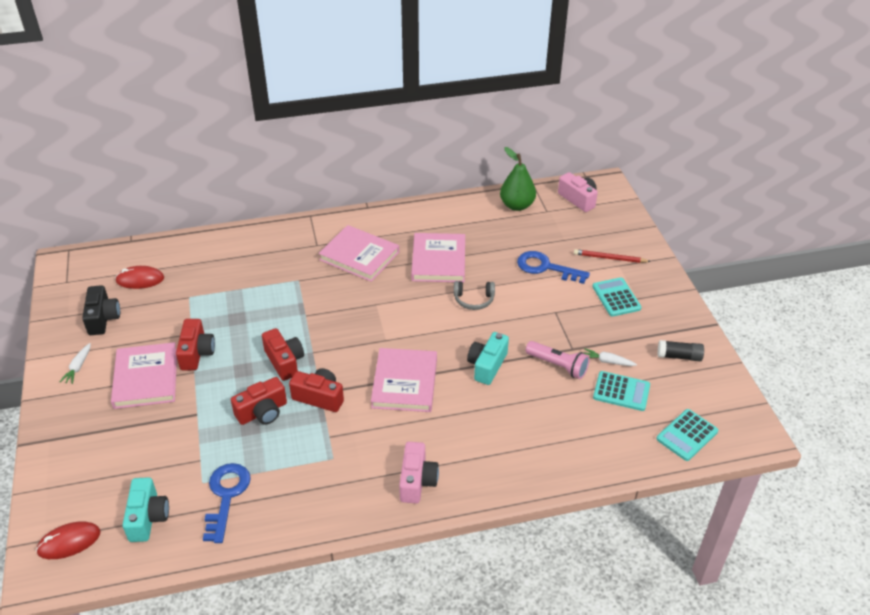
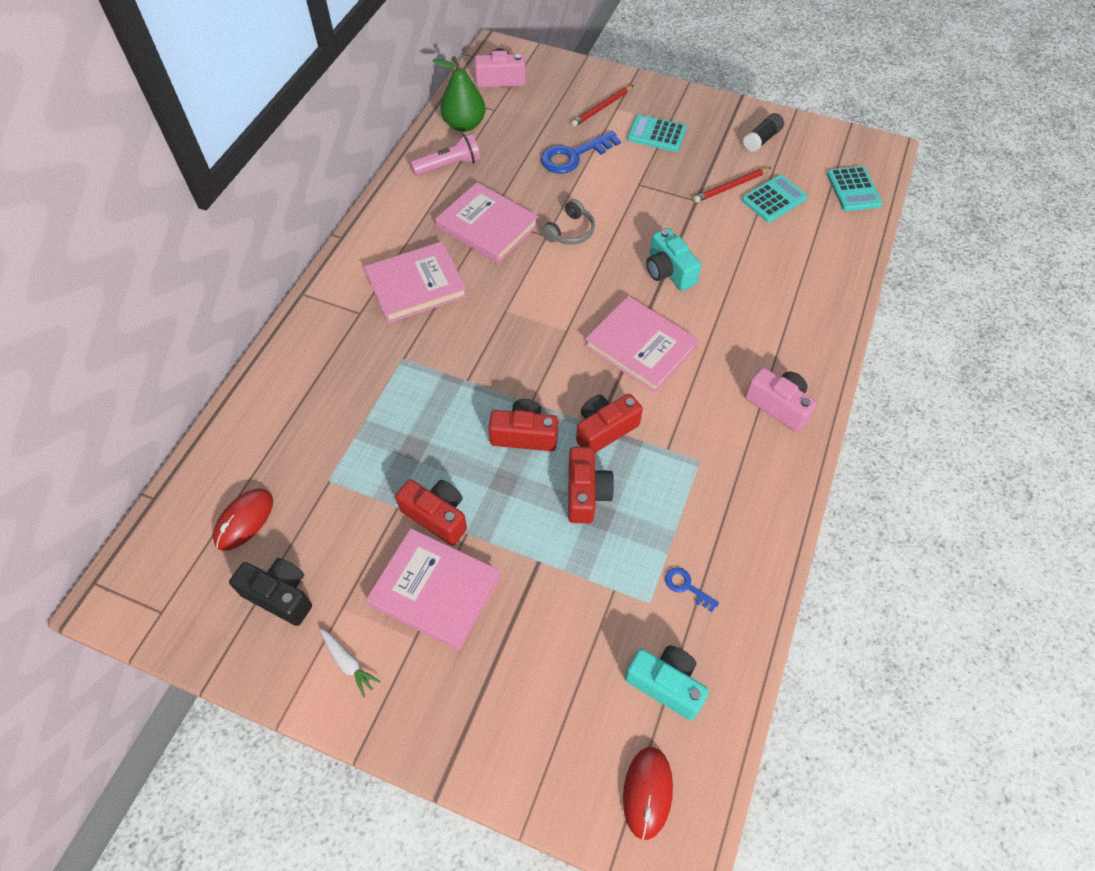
camera: 55 degrees left, 15 degrees up
(226, 496) = (687, 587): blue key -> blue key, size x0.49
(558, 366) = (709, 222): pink flashlight -> pink flashlight (449, 166)
(607, 361) = (731, 187): white carrot -> red pencil

